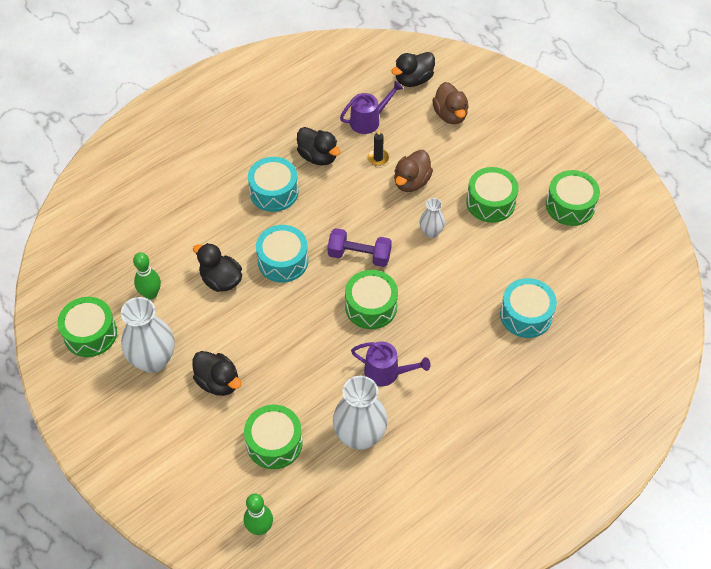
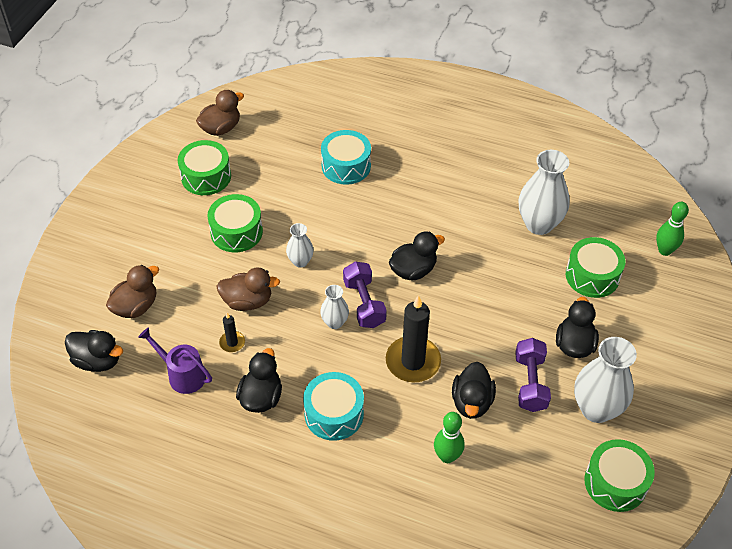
camera: 120 degrees left, 5 degrees down
(150, 294) = (532, 455): green bowling pin -> green bowling pin (447, 456)
(208, 328) = (530, 383): none -> purple dumbbell
(283, 261) = (413, 361): turquoise drum -> black candle
(354, 228) = (335, 322): none -> white vase
(371, 306) = (413, 270): green drum -> black duck
(387, 372) = (469, 231): purple watering can -> none
(630, 239) = (221, 128): none -> brown duck

